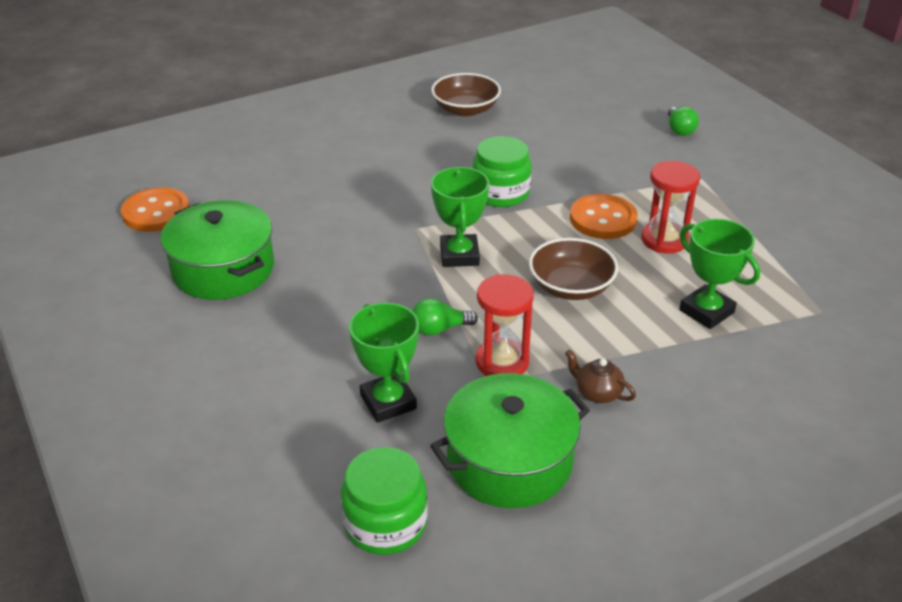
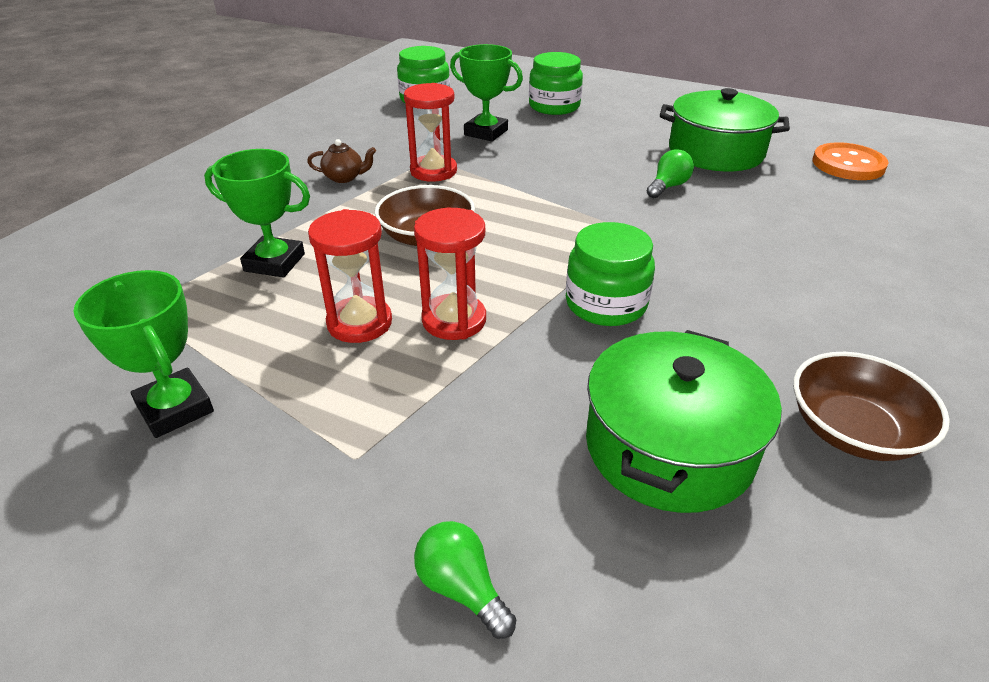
camera: 145 degrees right, 0 degrees up
(253, 417) = (554, 106): none -> green jar
(440, 329) = (503, 173): green light bulb -> green light bulb (668, 187)
(459, 255) = (559, 225): green trophy -> green trophy (175, 408)
(509, 461) = (379, 134): green pot -> green pot (669, 447)
(603, 219) = (454, 320): orange button -> red hourglass

